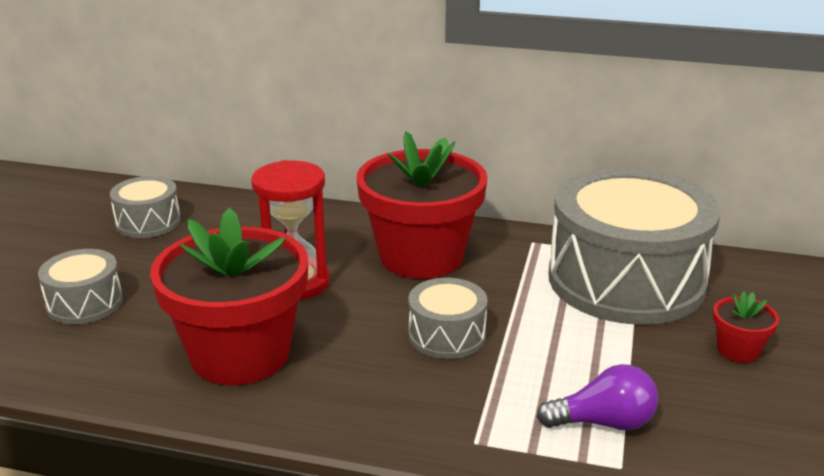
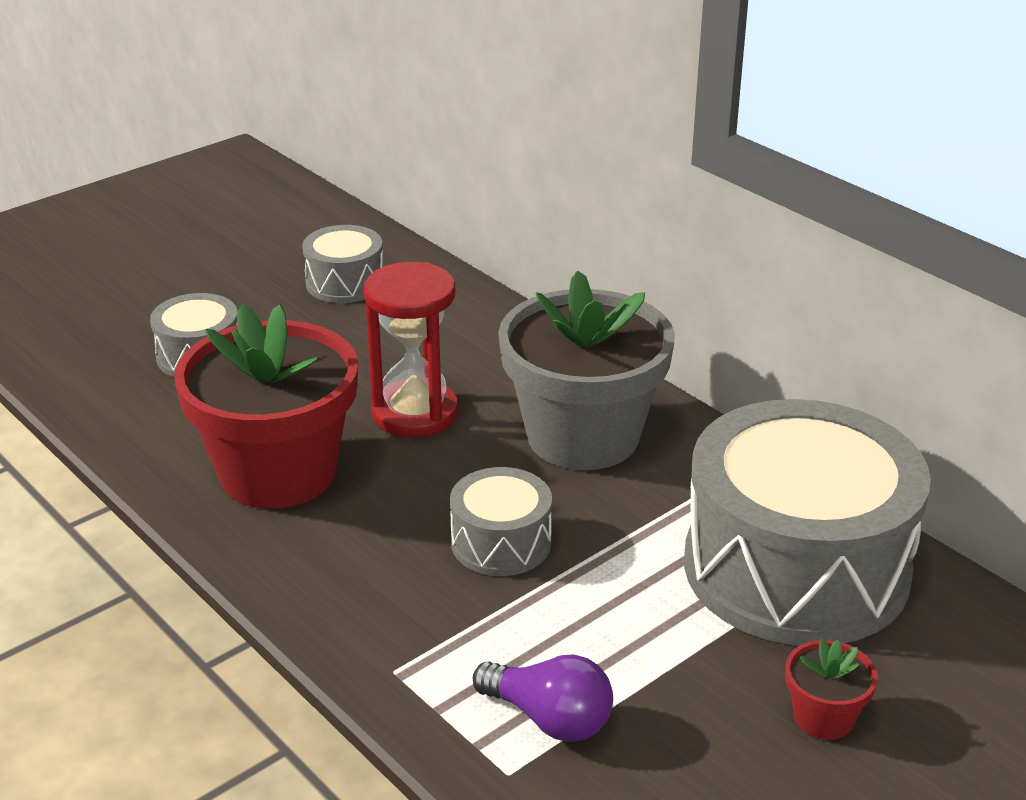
camera: 35 degrees right, 5 degrees up
(421, 257) = (583, 436): red flower pot -> grey flower pot

